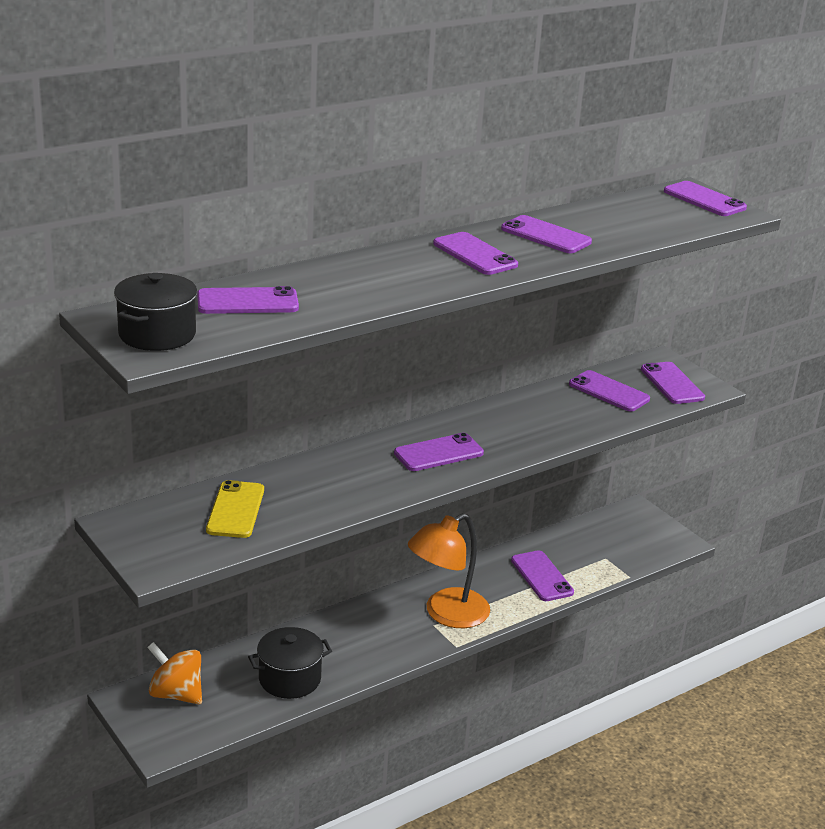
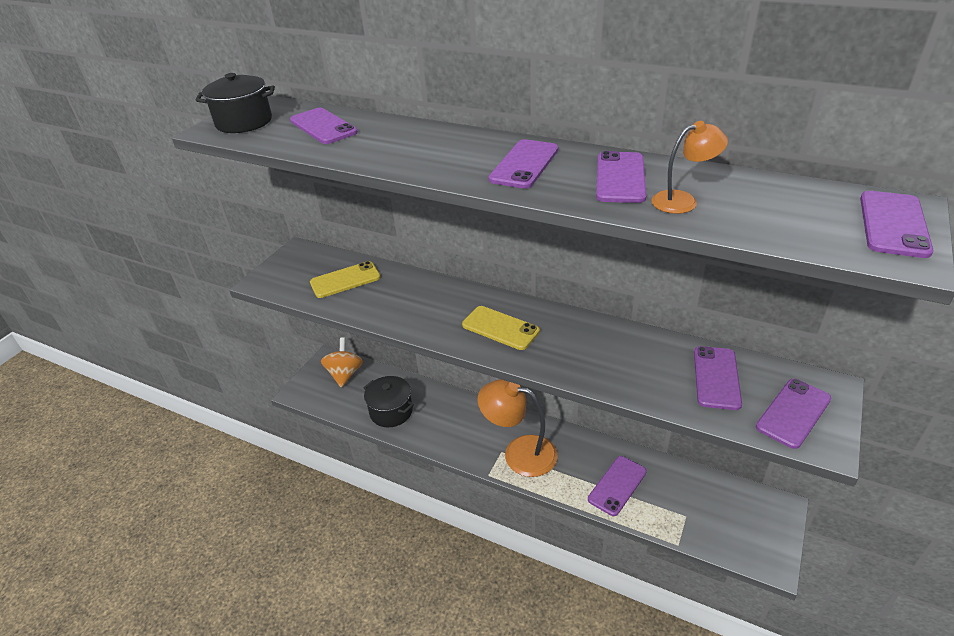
camera: 65 degrees right, 10 degrees up
(438, 453) = (500, 328): purple phone -> yellow phone
(605, 232) = (683, 200): none -> orange lamp

